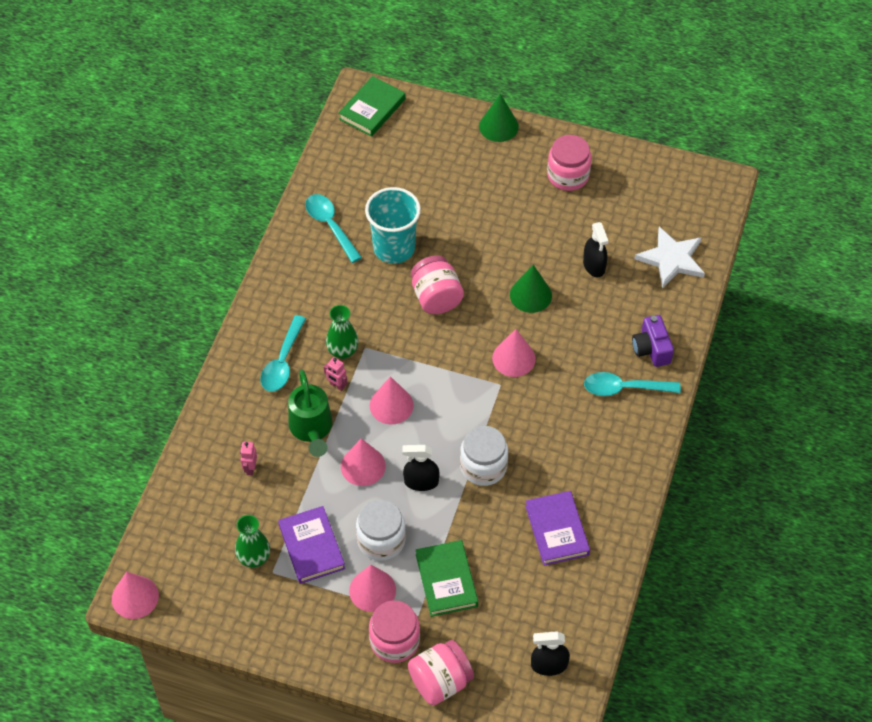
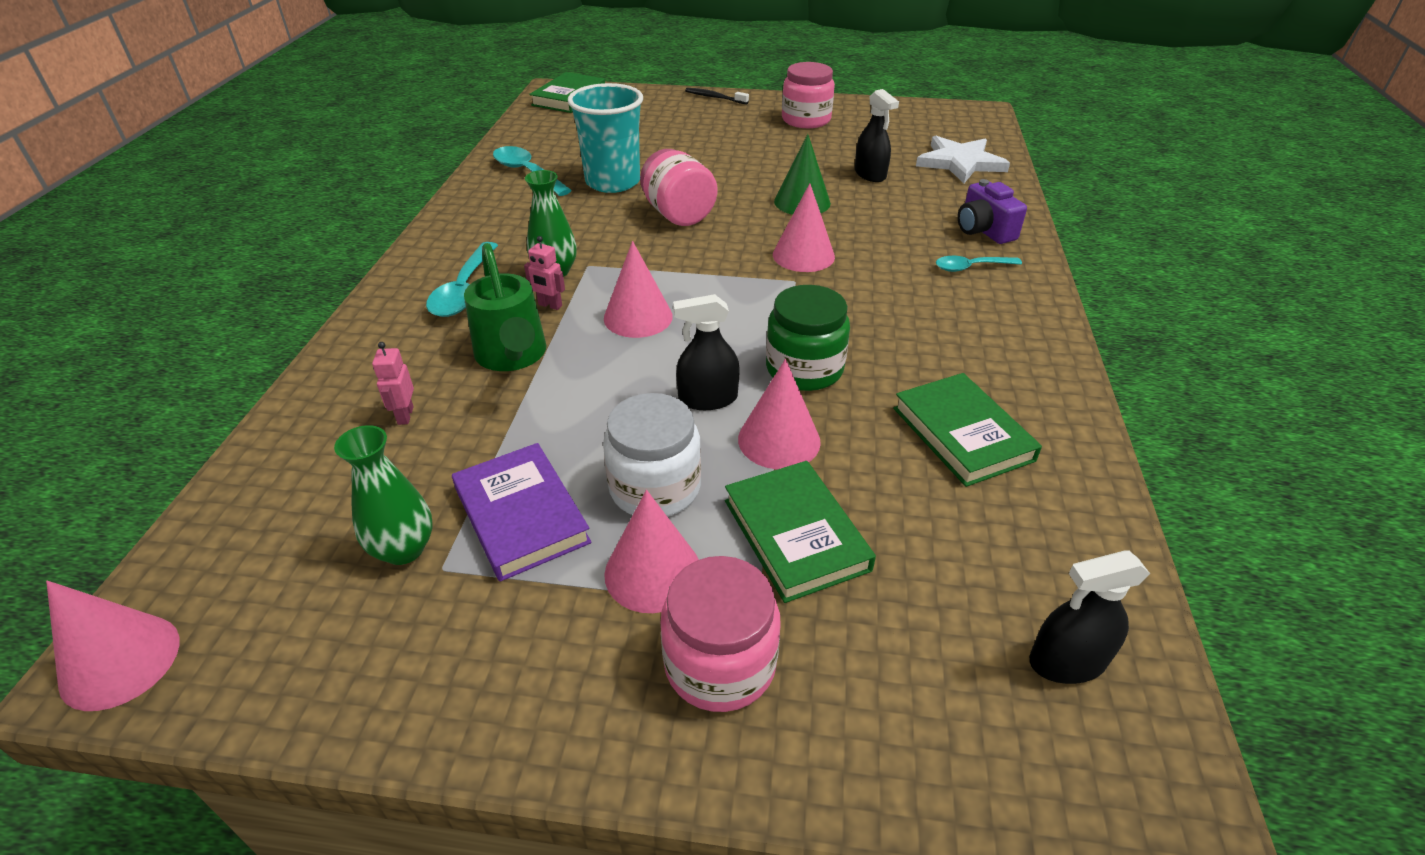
camera: 10 degrees left, 15 degrees down
(363, 466) = (604, 390): pink cone -> pink cone (779, 440)
(440, 681) = (846, 738): pink jar -> none
(483, 466) = (804, 369): white jar -> green jar
(498, 126) = (714, 97): green cone -> black toothbrush
(556, 530) = (962, 434): purple book -> green book
(624, 388) = (970, 267): turquoise spoon -> turquoise spoon, size x0.64

